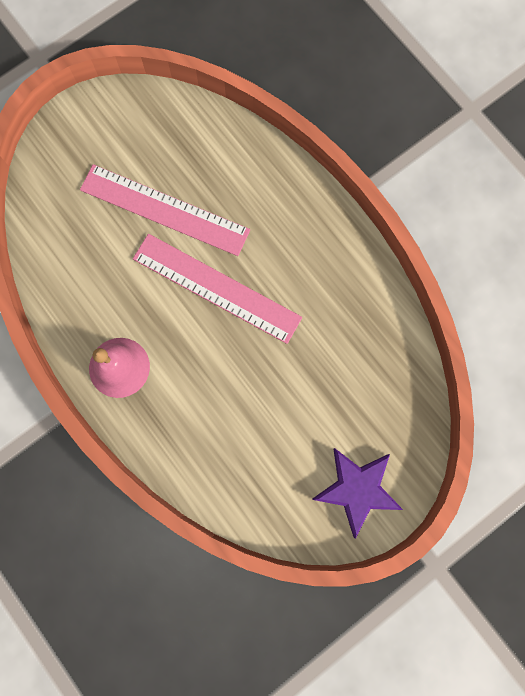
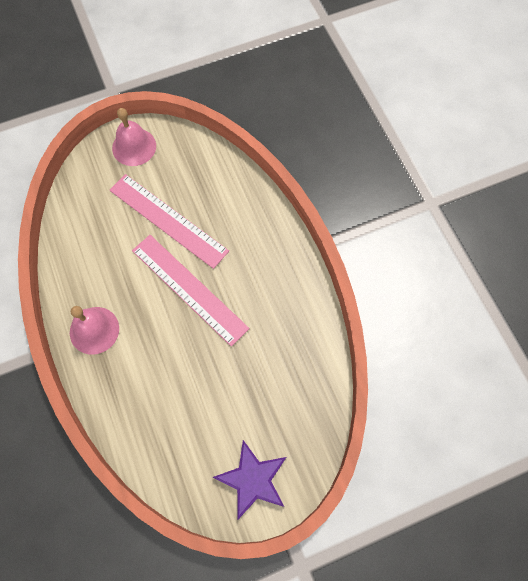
camera: 15 degrees right, 10 degrees down
(92, 126) = (134, 147): none -> pink bell

